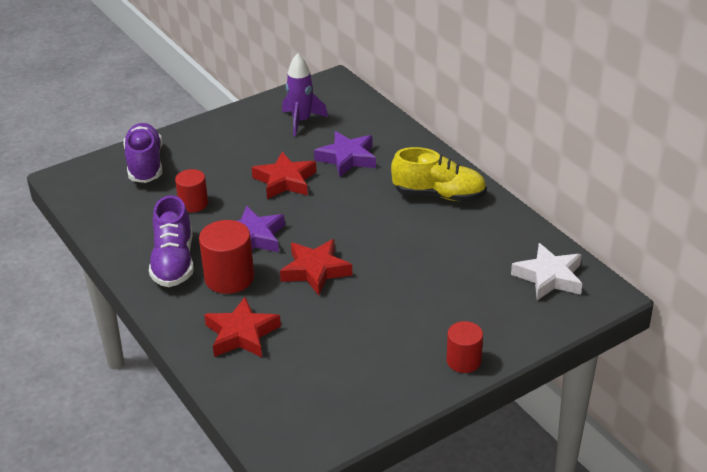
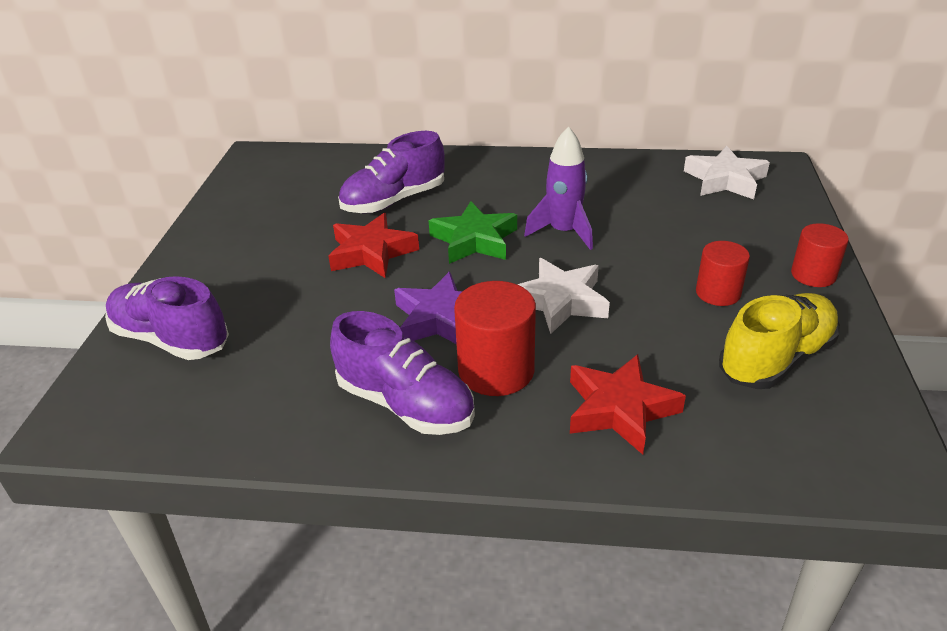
camera: 50 degrees left, 0 degrees up
(193, 204) = (311, 335): red cylinder -> red cylinder (718, 293)
(301, 121) = (286, 199): purple rocket -> purple rocket (563, 232)
(315, 271) = (560, 301): red star -> white star
(341, 209) = (474, 240): none -> green star
(347, 158) = (394, 201): purple star -> purple shoe
(439, 195) = (530, 179): yellow shoe -> yellow shoe (775, 359)

